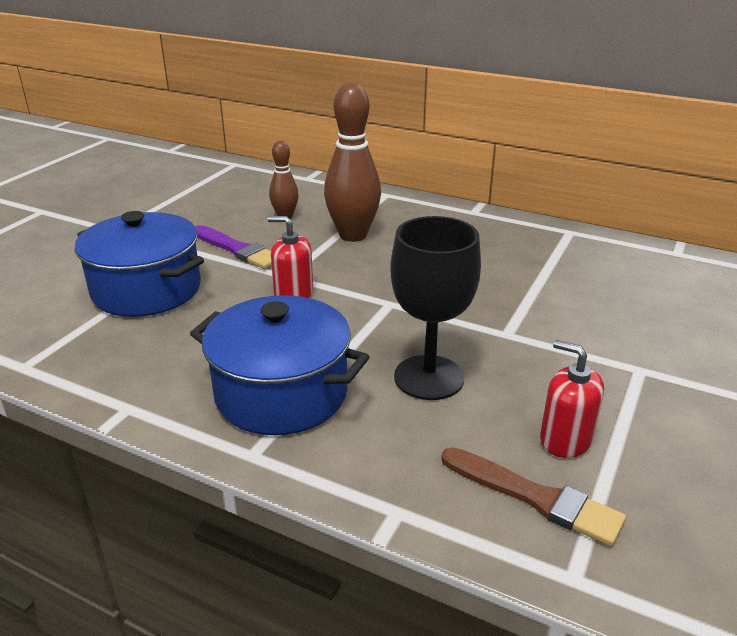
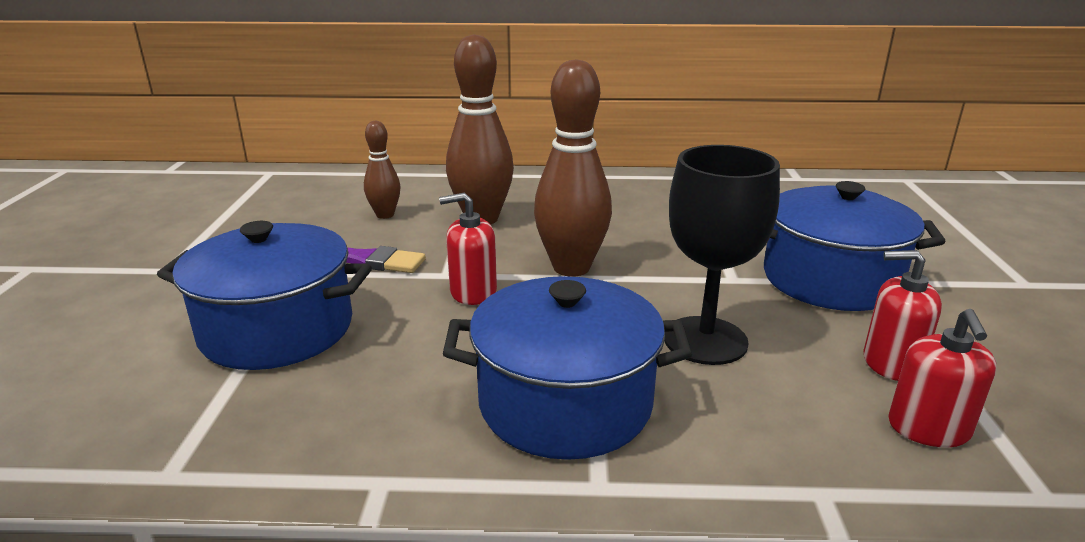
camera: 25 degrees left, 5 degrees down
(383, 292) = (571, 267): none -> brown bowling pin
(535, 497) = (928, 428): brown brush -> red soap dispenser
(594, 356) = (830, 280): none -> blue pot

